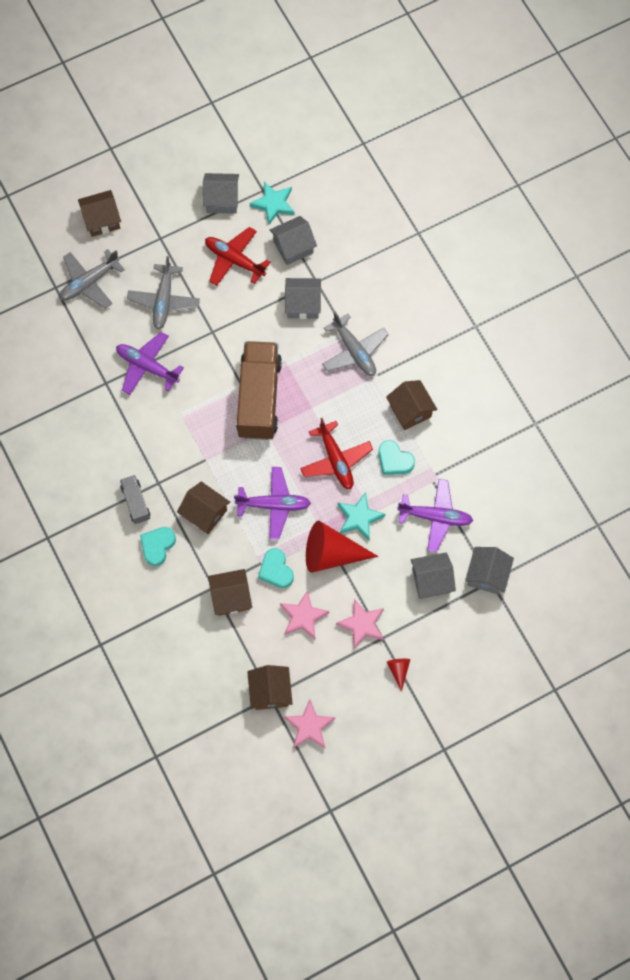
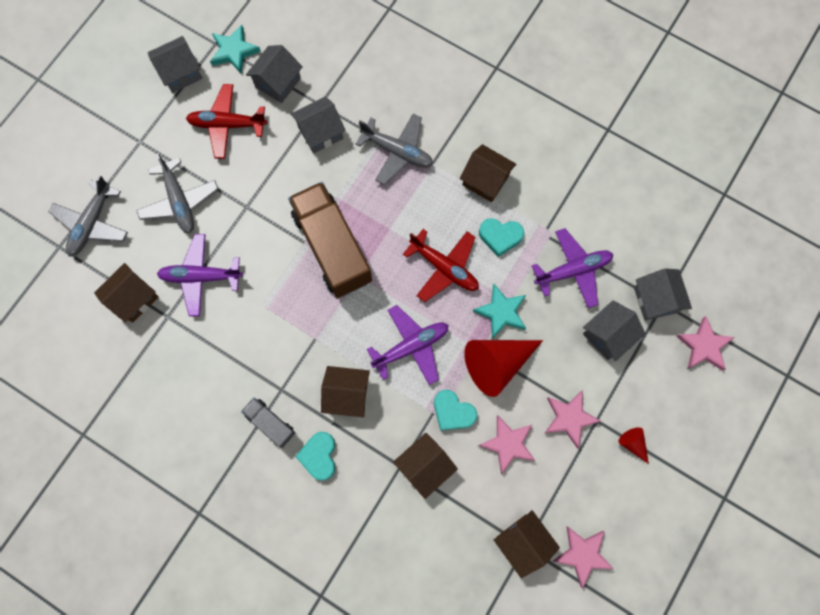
camera: 30 degrees left, 5 degrees up
(102, 220) = (69, 154): brown house -> brown house (133, 298)
(502, 631) = (704, 346): none -> pink star

